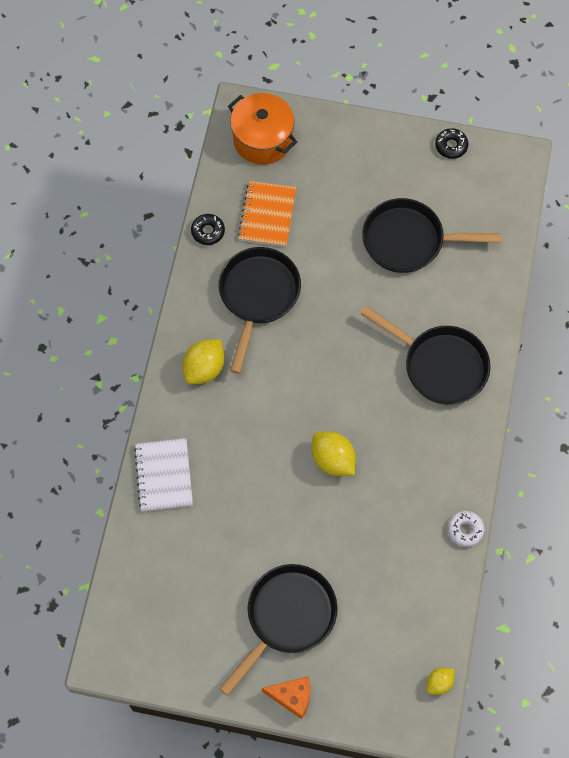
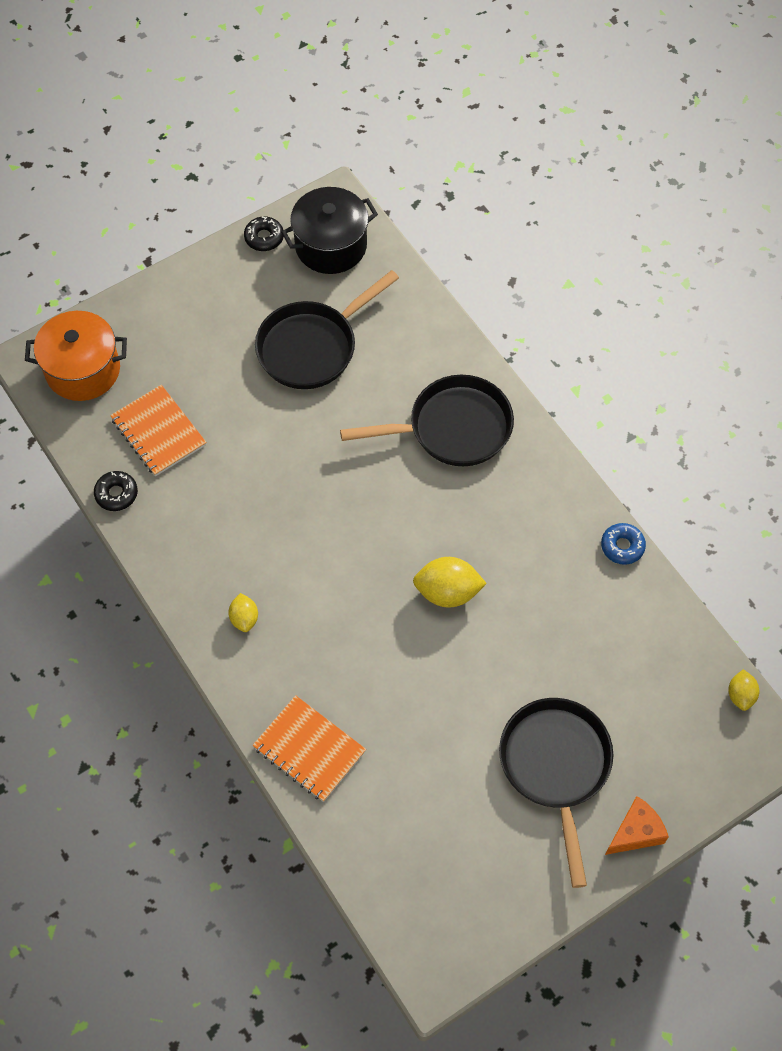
camera: 45 degrees left, 5 degrees down
(163, 475) = (309, 750): white notebook -> orange notebook
(204, 368) = (244, 618): yellow lemon -> yellow lemon, size x0.58
(258, 296) = (226, 510): black pan -> none
(465, 530) = (622, 546): white donut -> blue donut
(486, 186) = (331, 246): none -> black pot

